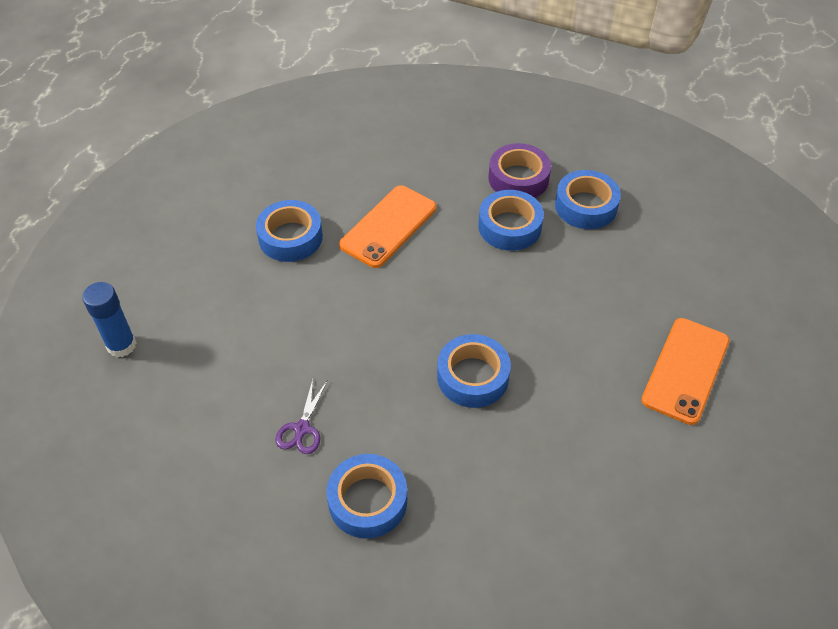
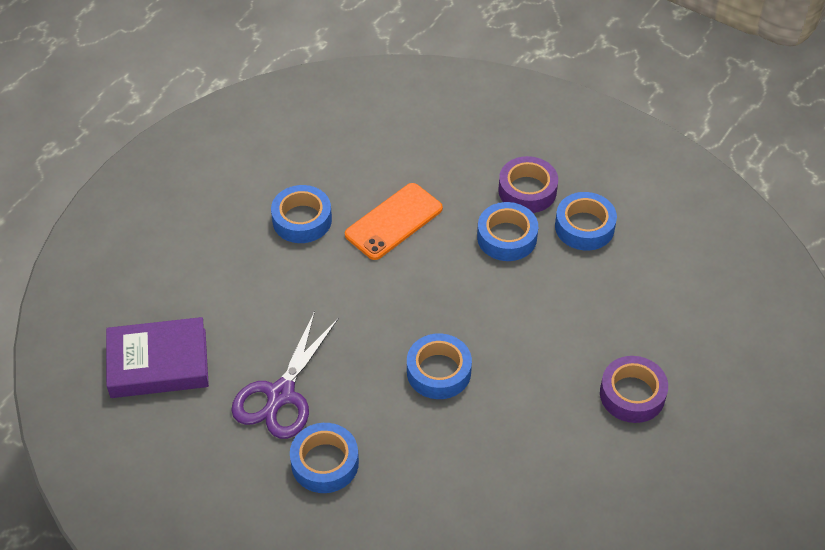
camera: 10 degrees right, 0 degrees up
(121, 345) = (138, 299): blue glue stick -> none
(155, 414) = (158, 363): none -> purple book
(302, 429) = (281, 394): purple scissors -> purple scissors, size x2.00
(686, 370) = (632, 394): orange phone -> purple tape

